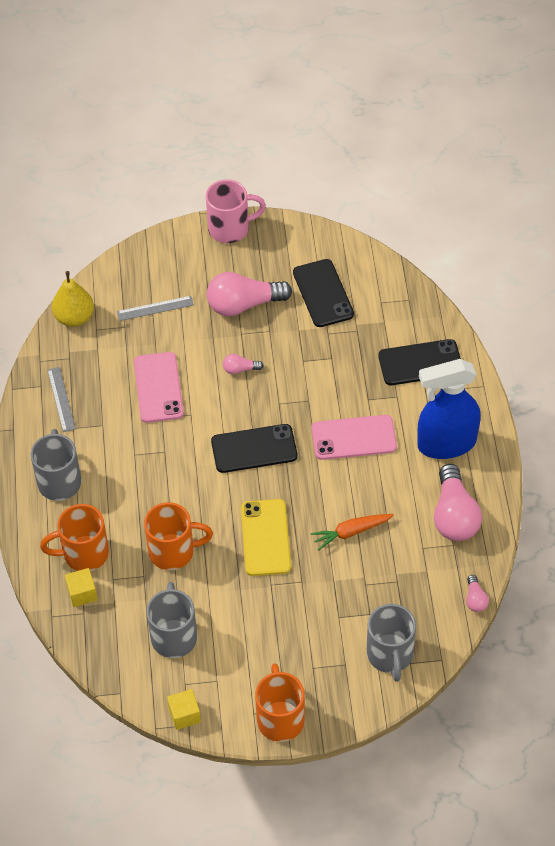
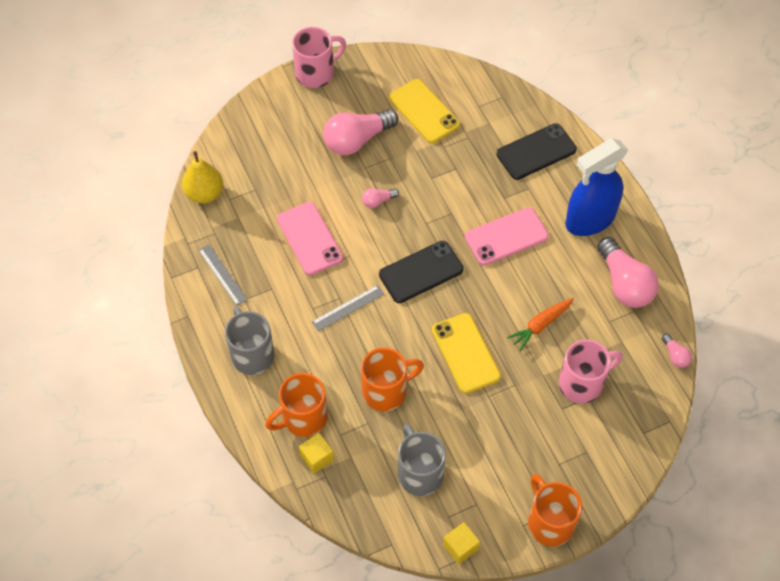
camera: 20 degrees left, 5 degrees up
(155, 308) = (277, 165): grey ruler -> grey ruler (348, 308)
(323, 293) = (424, 111): black phone -> yellow phone
(369, 599) = (582, 383): none -> pink mug
(390, 655) = (623, 431): grey mug -> none

